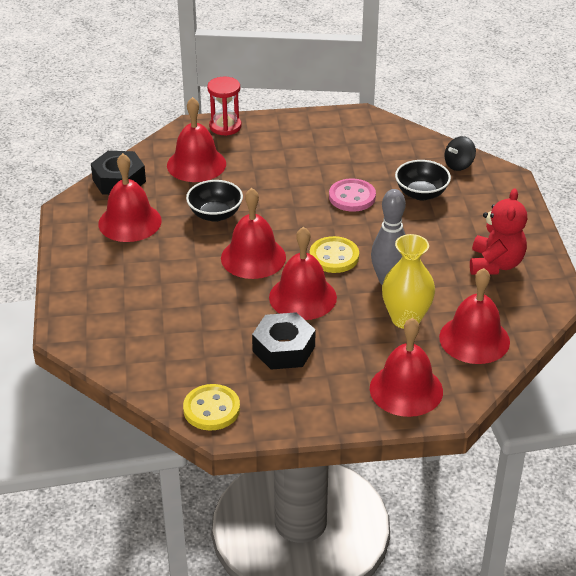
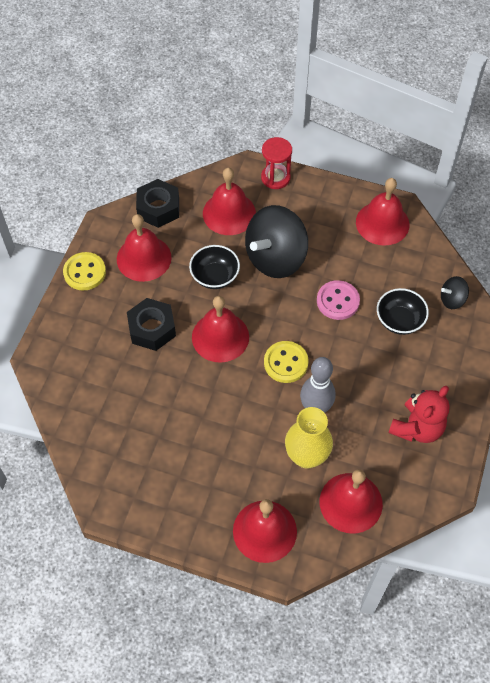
camera: 25 degrees right, 20 degrees up
(211, 409) = (105, 483): yellow button -> yellow button (85, 272)
(267, 183) = (275, 258): none -> black spinning top
(284, 349) = (192, 445): black nut -> black nut (152, 329)
(302, 297) = (236, 396): red bell -> red bell (382, 223)

